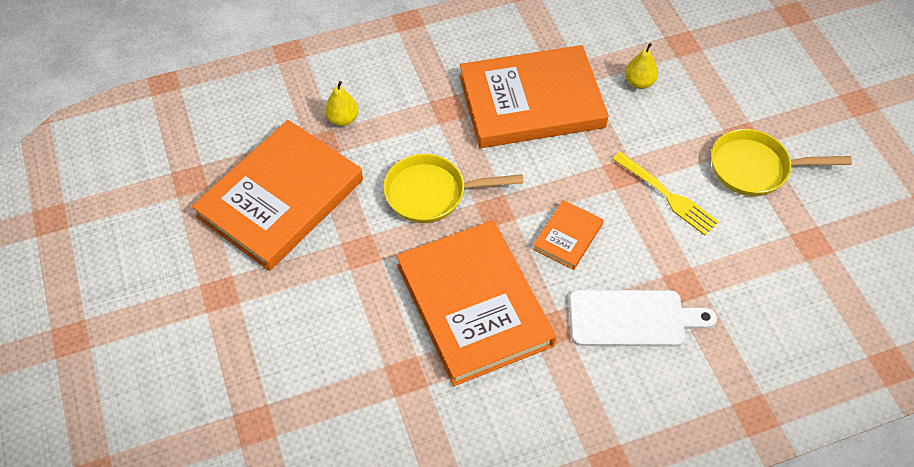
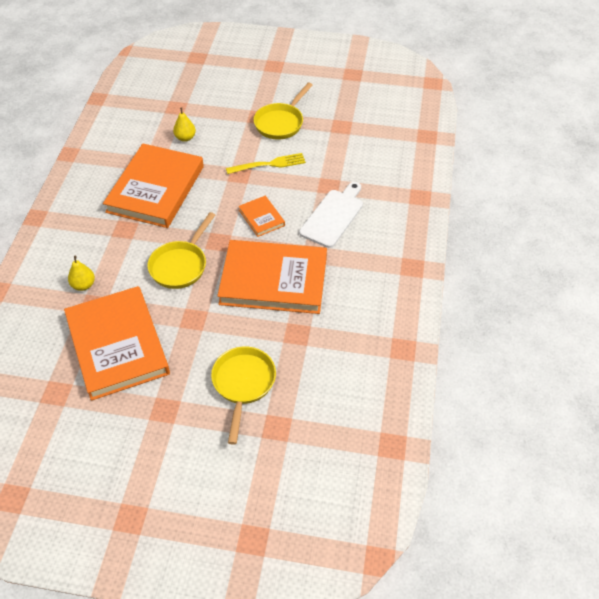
camera: 60 degrees left, 5 degrees down
(296, 355) = (243, 384): none -> yellow pan

